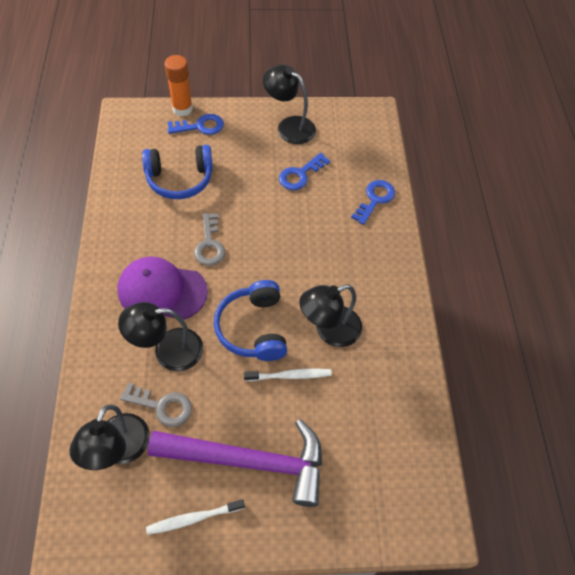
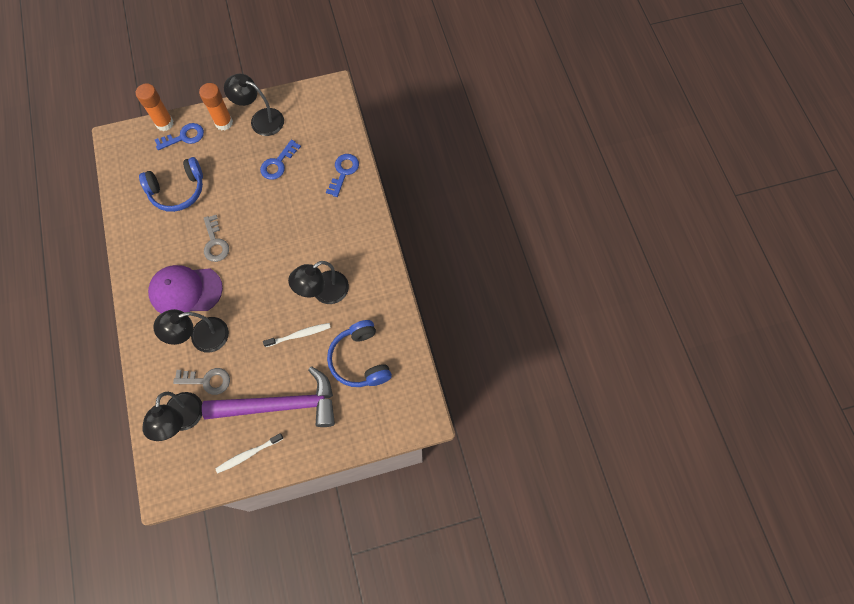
camera: 10 degrees left, 10 degrees up
(247, 121) = (224, 123): none -> orange glue stick
(253, 328) = (264, 304): blue headphones -> blue headphones (360, 360)

